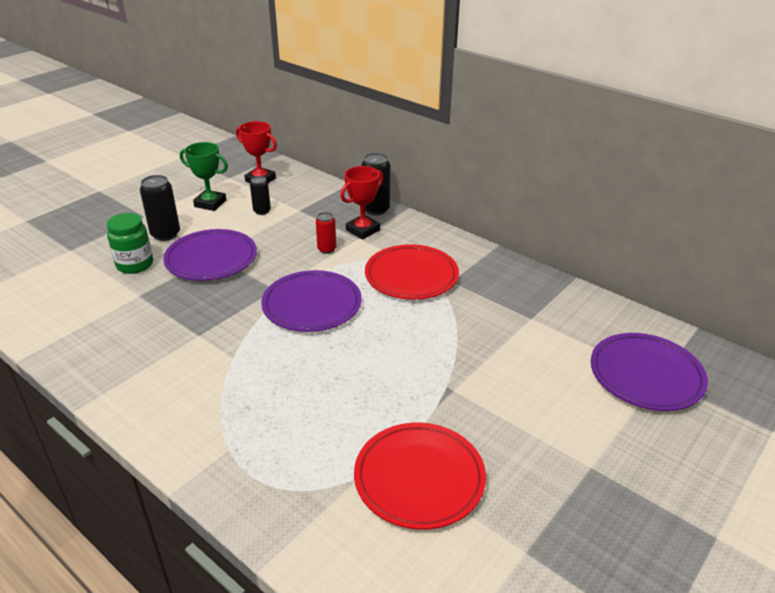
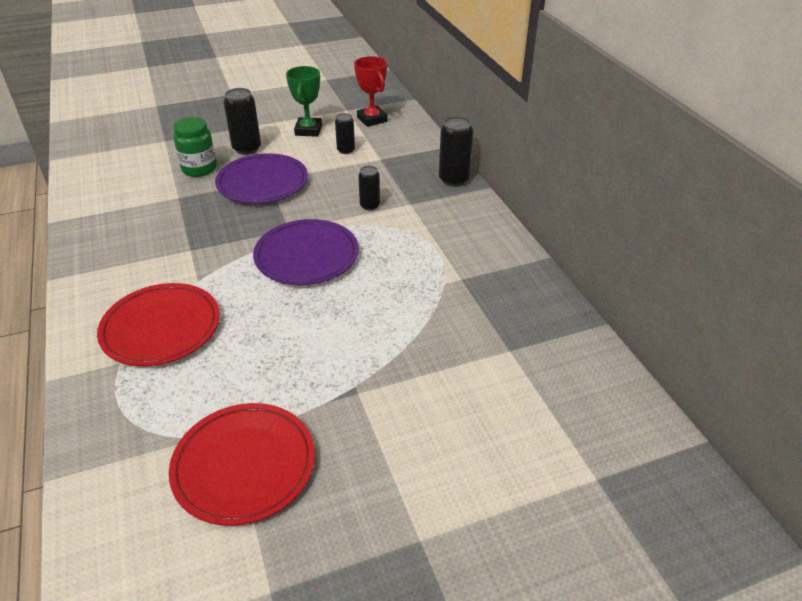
camera: 30 degrees right, 5 degrees up
(210, 203) = (308, 130): green trophy -> green trophy turned 45 degrees clockwise
(327, 249) = (370, 206): red can -> black can
(363, 230) = (421, 197): red trophy -> none
(411, 276) = (425, 260): red plate -> red plate (161, 328)
(646, 375) = (583, 469): purple plate -> none

